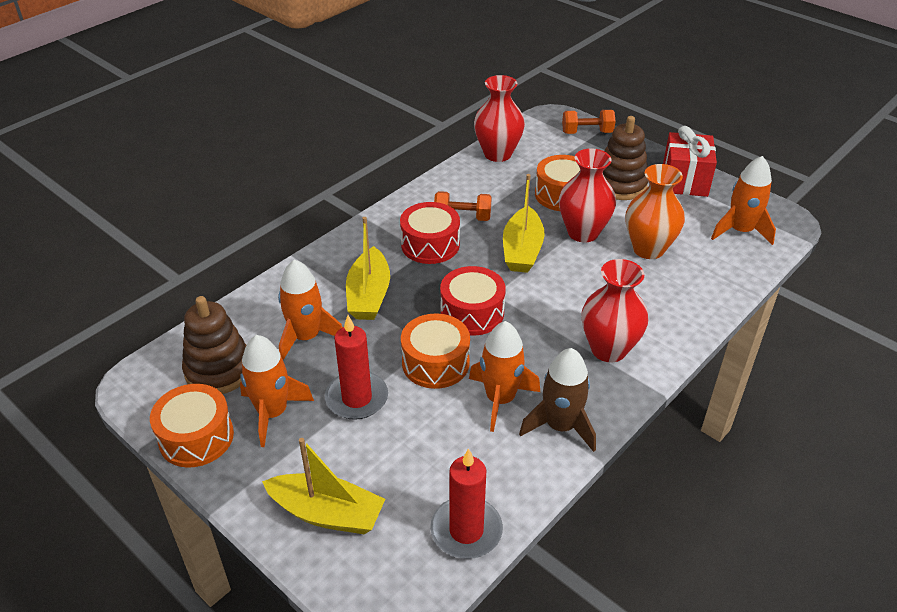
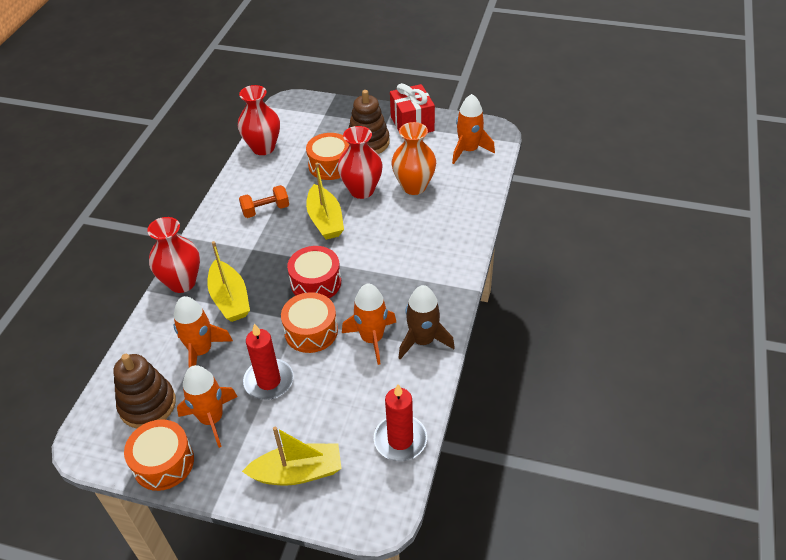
camera: 25 degrees left, 5 degrees up
(430, 245) = (253, 241): red drum -> none
(587, 132) = (321, 107): orange dumbbell -> none
(608, 349) = (426, 272): red vase -> red vase (182, 282)

